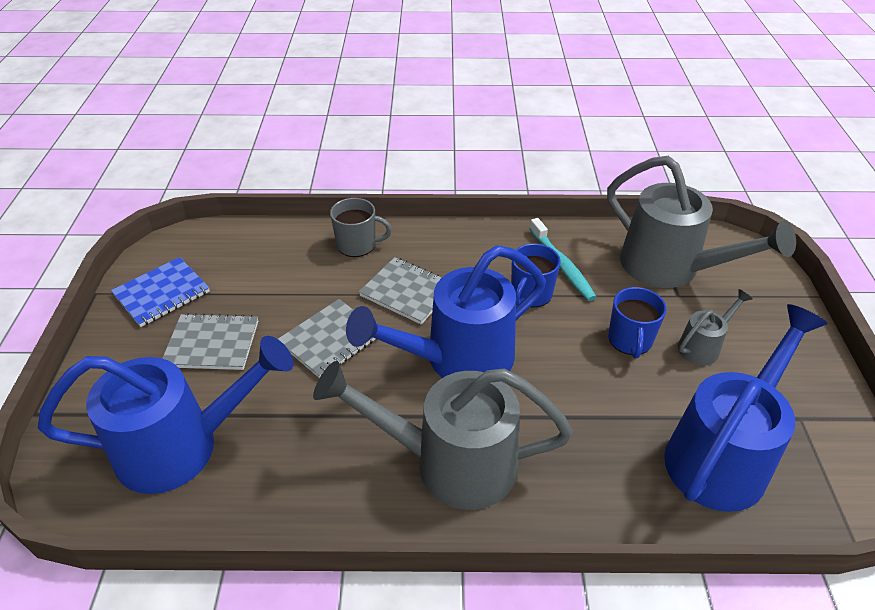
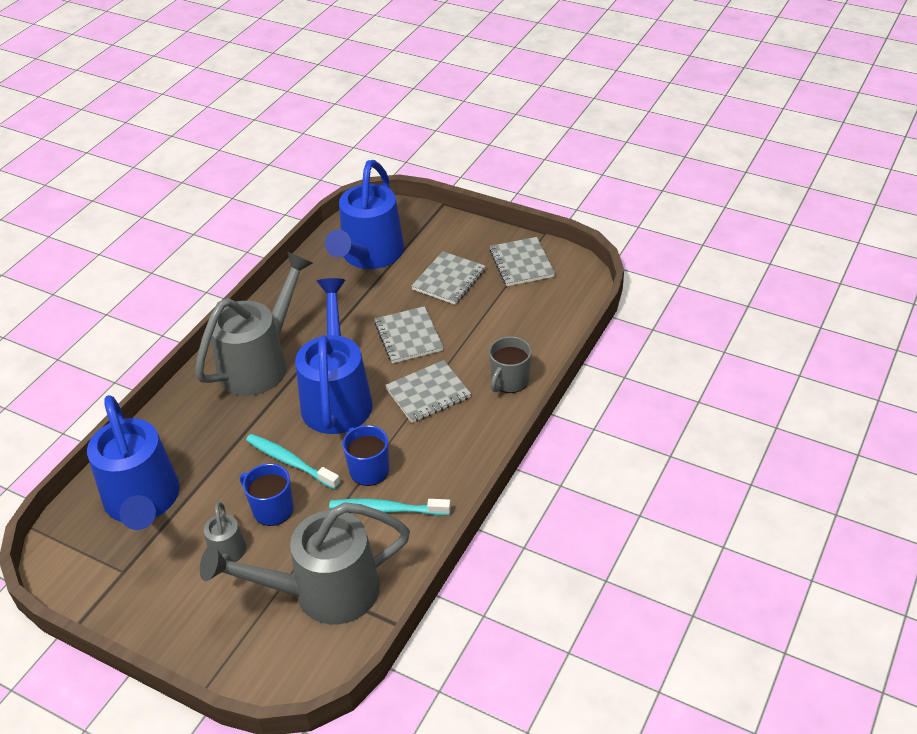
camera: 120 degrees right, 0 degrees up
(162, 293) = (521, 263): blue notebook -> grey notebook
(568, 355) = (290, 462): none -> turquoise toothbrush

